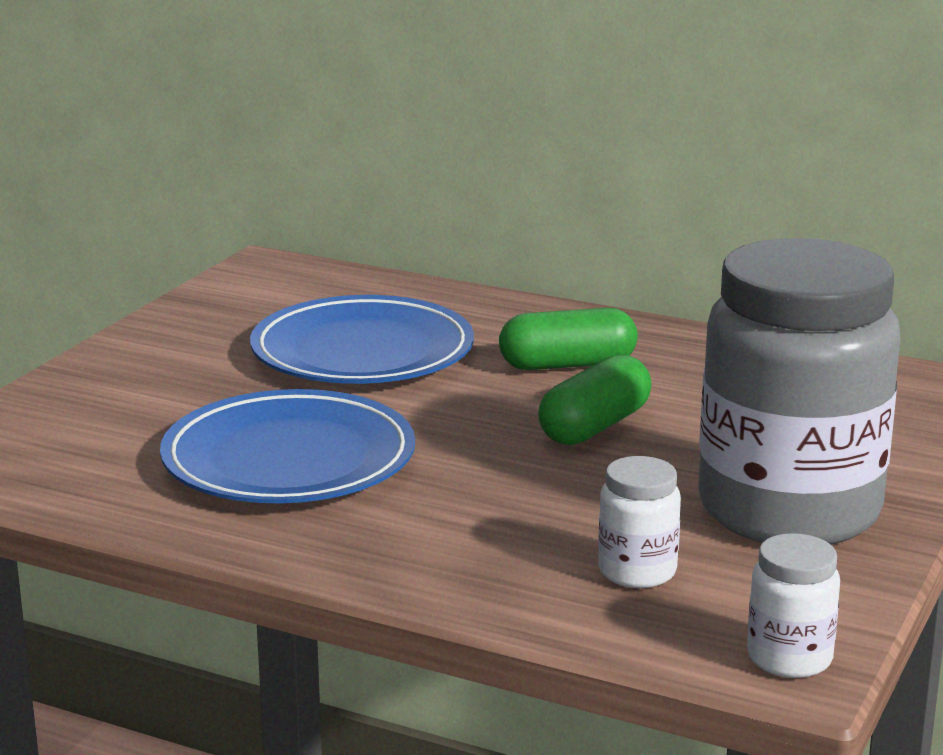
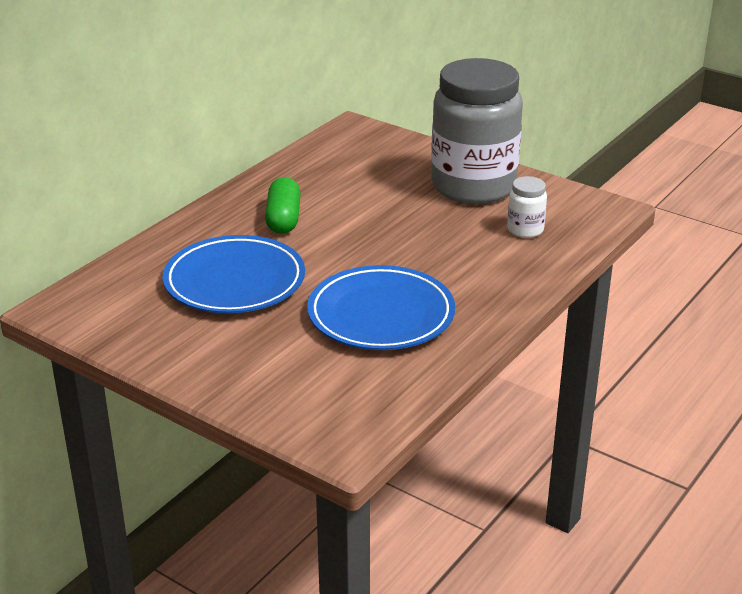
camera: 80 degrees left, 10 degrees up
(594, 426) = (367, 221): green capsule -> none
(789, 658) = (602, 207): white jar -> none

